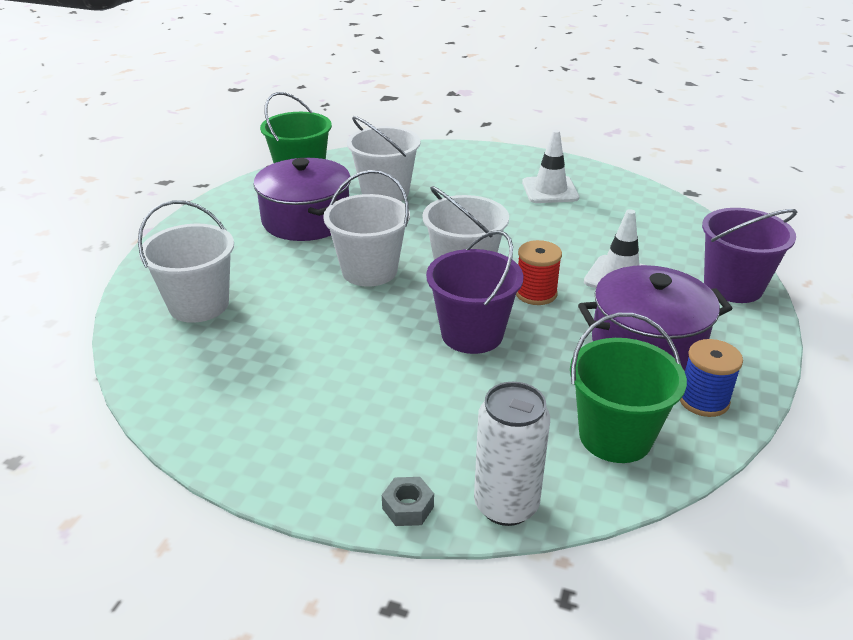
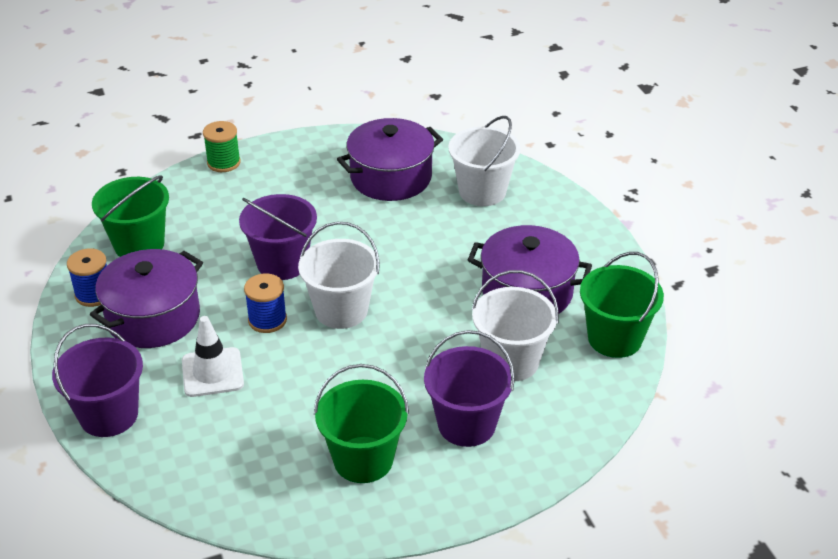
camera: 140 degrees right, 5 degrees up
(251, 366) = (391, 177): none -> purple pot
(369, 271) = (411, 273): white bucket -> none
(408, 507) = (224, 163): grey nut -> green spool
(462, 179) = (466, 424): none -> purple bucket
(506, 505) = (176, 185): white can -> none
(536, 293) = (267, 320): red spool -> blue spool
(550, 190) = (363, 459): white traffic cone -> green bucket

